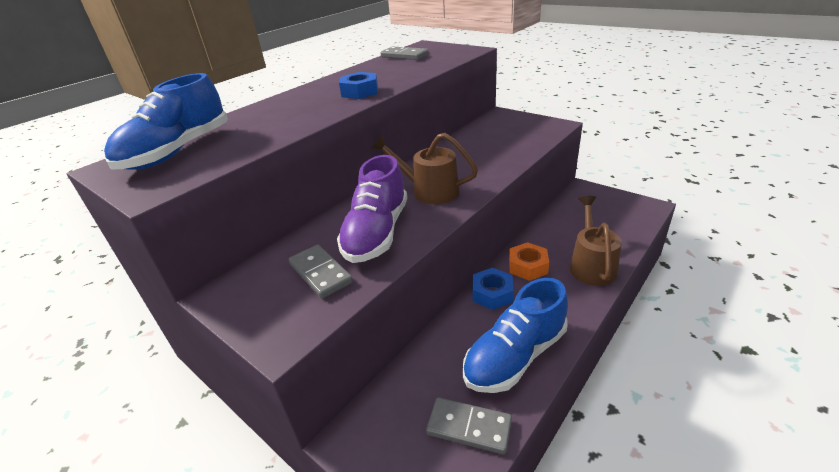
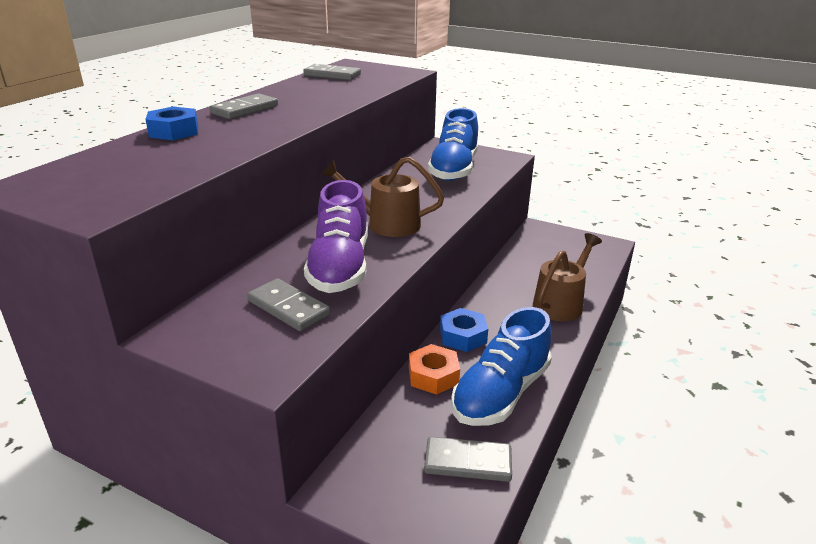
camera: 15 degrees left, 5 degrees down
(177, 152) = (101, 171): blue shoe -> blue shoe (454, 169)
(318, 91) = (245, 109): none -> grey domino
(360, 92) = (298, 112): blue nut -> blue nut (174, 131)
(528, 266) = (495, 307): orange nut -> orange nut (433, 375)
(591, 265) = (561, 303): brown watering can -> brown watering can turned 45 degrees clockwise

